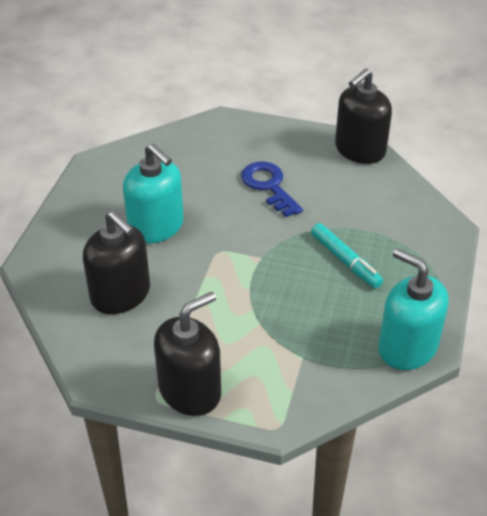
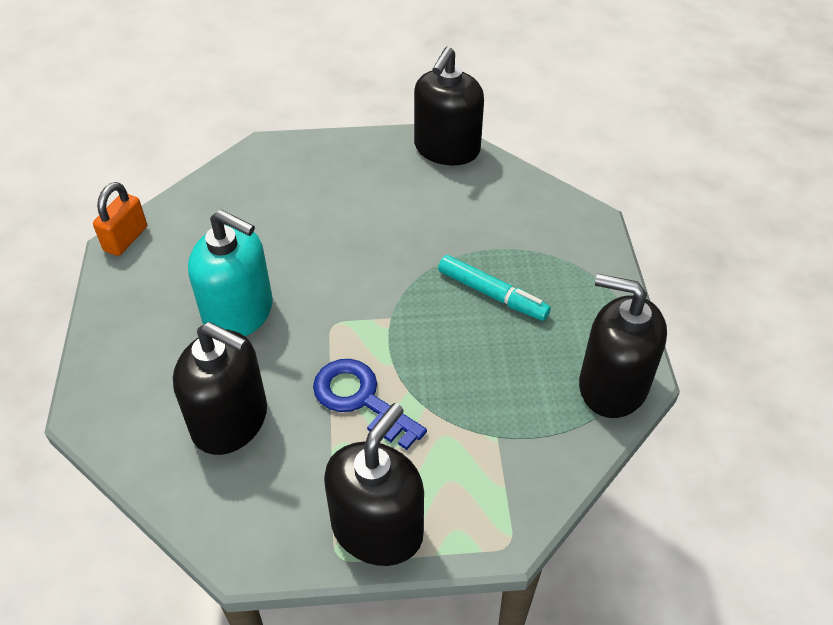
camera: 20 degrees left, 5 degrees up
(100, 159) = (126, 239): none -> orange padlock
(269, 186) = (359, 221): blue key -> blue key (361, 399)
(407, 347) = (612, 385): turquoise soap dispenser -> black soap dispenser

